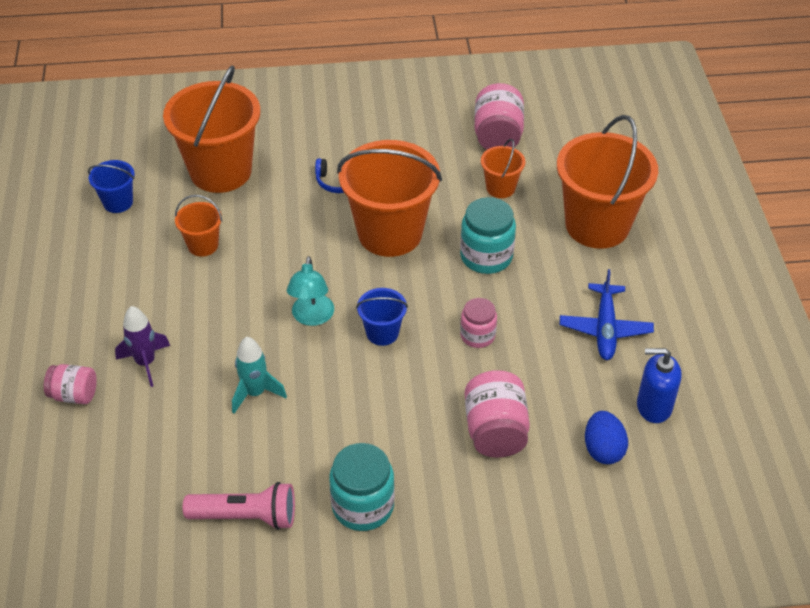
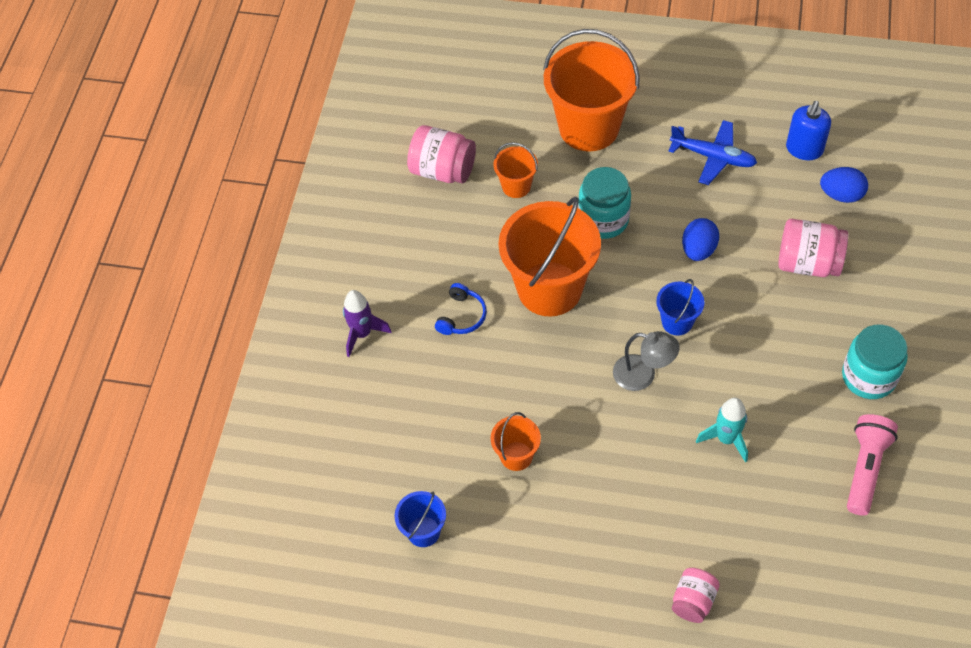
camera: 70 degrees left, 10 degrees up
(146, 363) = (666, 530): purple rocket -> purple rocket (362, 334)
(221, 171) = (408, 423): orange bucket -> none
(312, 317) = (643, 375): turquoise lamp -> grey lamp
(477, 335) = (698, 250): pink jar -> blue egg

